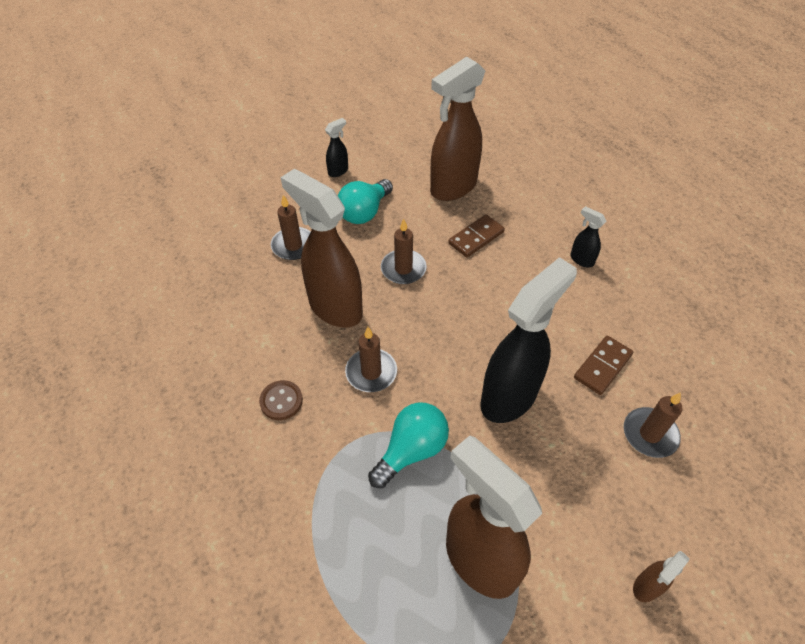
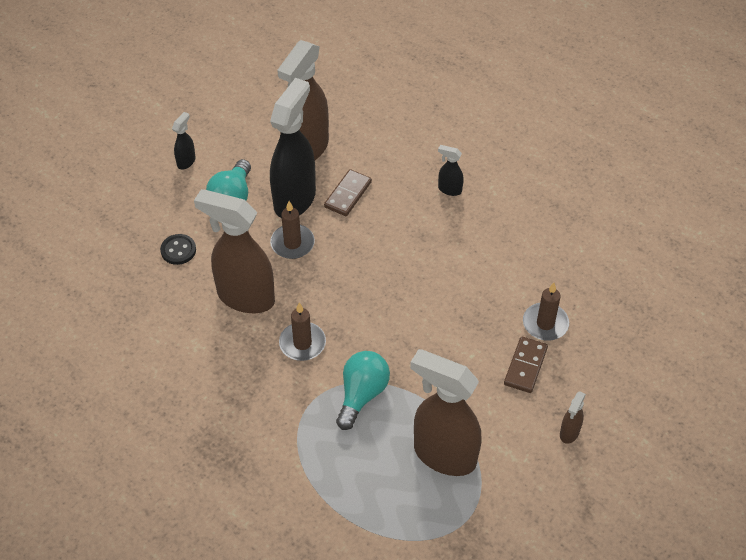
camera: 20 degrees left, 0 degrees up
(281, 401) = (235, 390): brown button -> none
(293, 245) = (178, 250): brown candle -> black button
(509, 397) = (426, 328): black spray bottle -> black spray bottle (295, 199)
(602, 366) = (494, 280): brown domino -> brown domino (525, 366)

